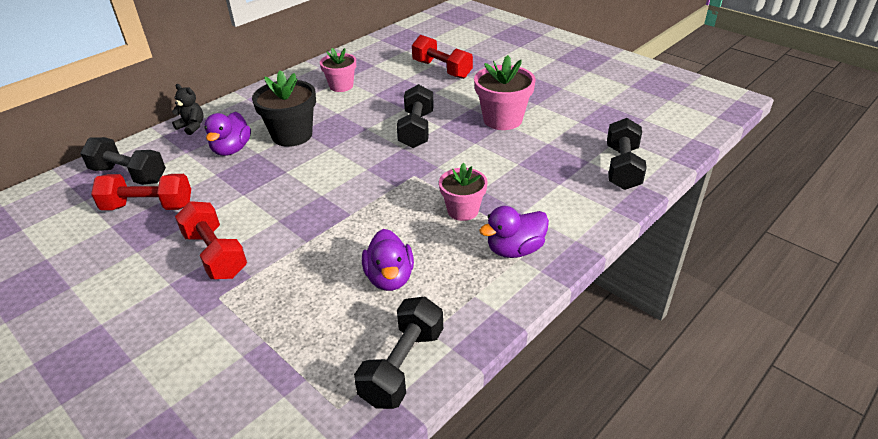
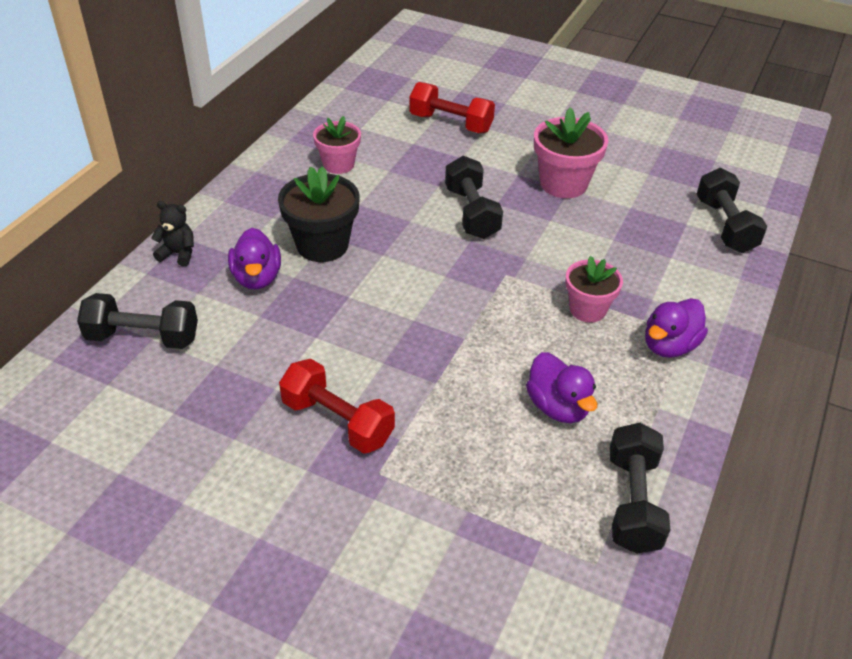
camera: 20 degrees left, 5 degrees up
(148, 207) = (204, 376): red dumbbell -> none

